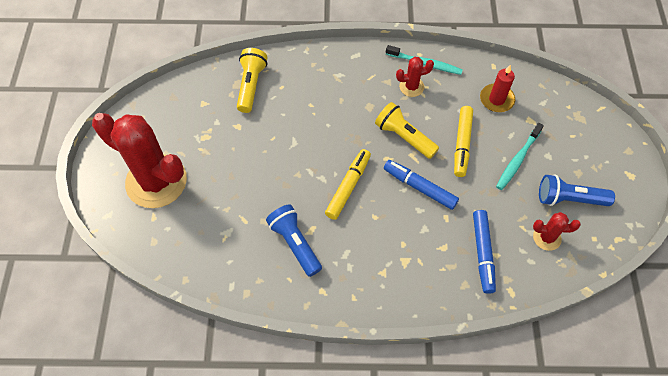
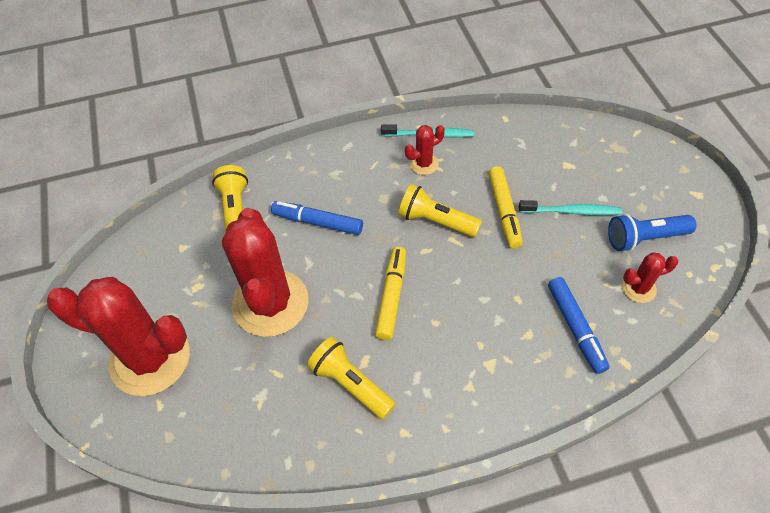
camera: 15 degrees left, 5 degrees down
(255, 165) = (270, 303): none -> red cactus
(295, 244) = (351, 384): blue flashlight -> yellow flashlight
(419, 187) = (475, 273): blue marker -> blue marker (318, 222)
(496, 99) = (523, 152): red candle -> none
(517, 160) = (571, 211): turquoise toothbrush -> turquoise toothbrush turned 105 degrees counterclockwise

